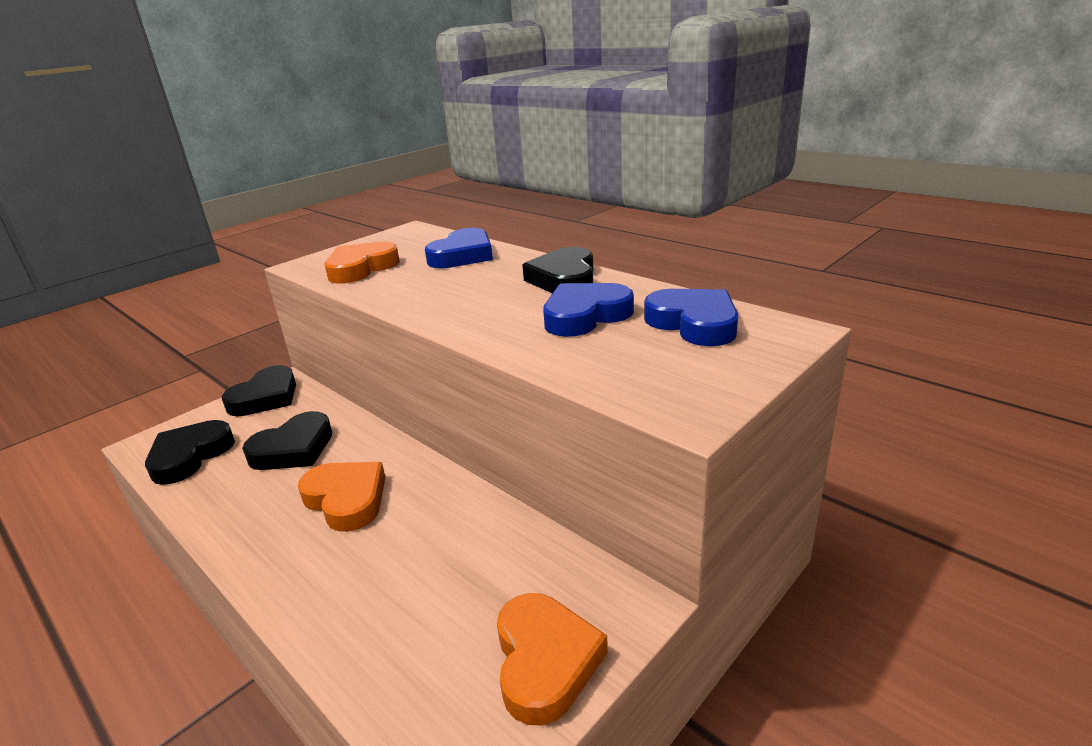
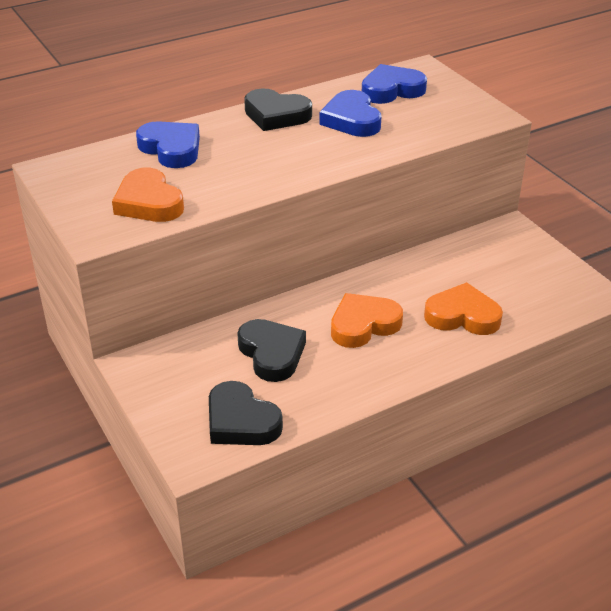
camera: 75 degrees left, 10 degrees up
(265, 397) = (156, 375): black heart -> none
(545, 661) = (539, 261): orange heart -> orange heart (462, 316)

